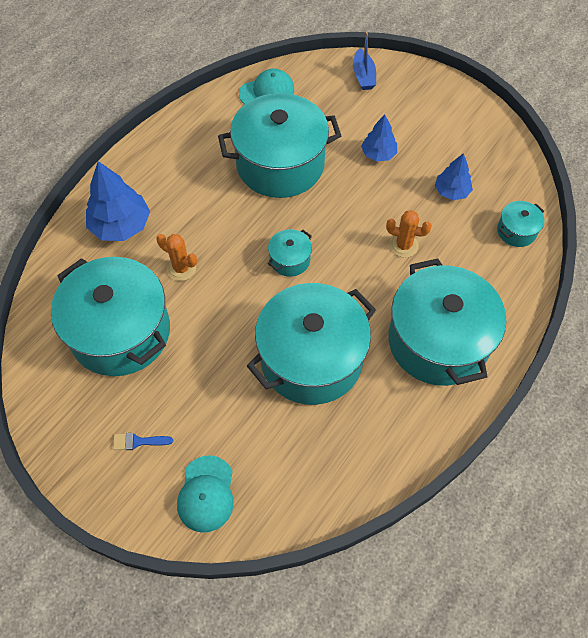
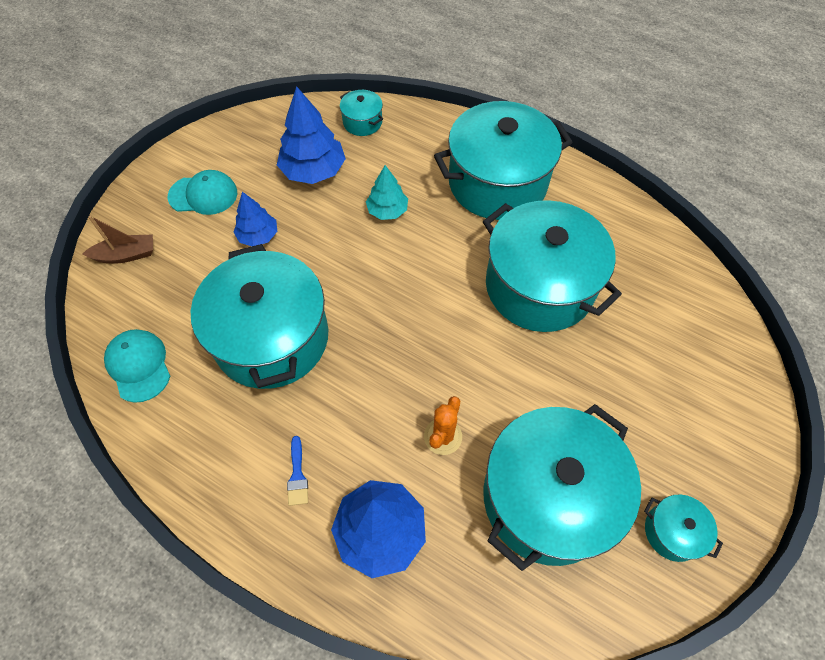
camera: 95 degrees left, 0 degrees up
(138, 441) = (681, 448): blue brush -> blue brush (297, 476)
(206, 494) = (714, 369): turquoise cap -> turquoise cap (203, 195)
(290, 260) = (417, 316): turquoise pot -> turquoise pot (672, 532)
(363, 76) = (126, 255): blue boat -> brown boat
(403, 245) = (387, 210): orange cactus -> turquoise tree
(451, 191) = (313, 170): blue tree -> blue tree, size x1.65

